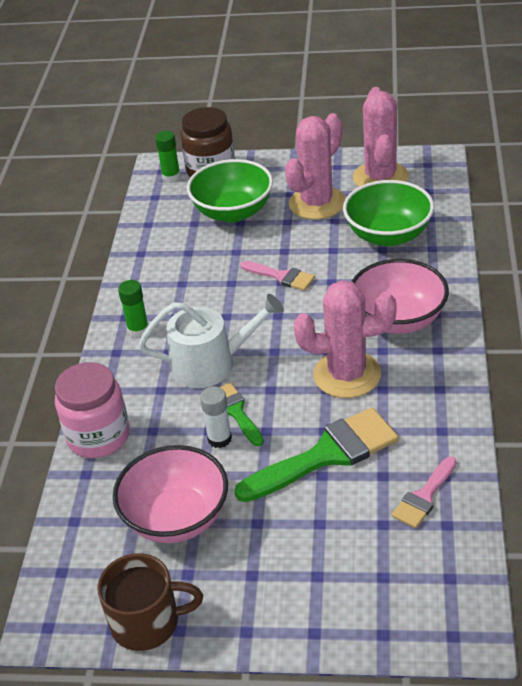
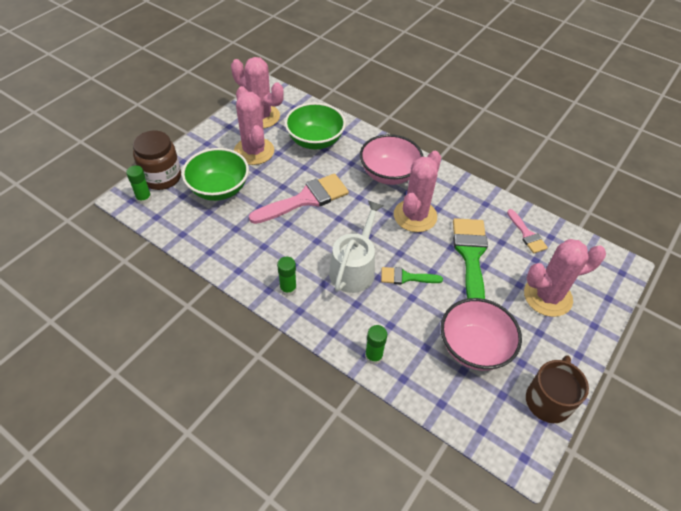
camera: 65 degrees left, 10 degrees up
(98, 436) = (373, 356): pink jar -> green glue stick
(219, 439) = (423, 296): white glue stick -> none
(281, 276) = (305, 199): pink brush -> pink brush, size x1.84
(323, 561) = (547, 296): none -> pink cactus

